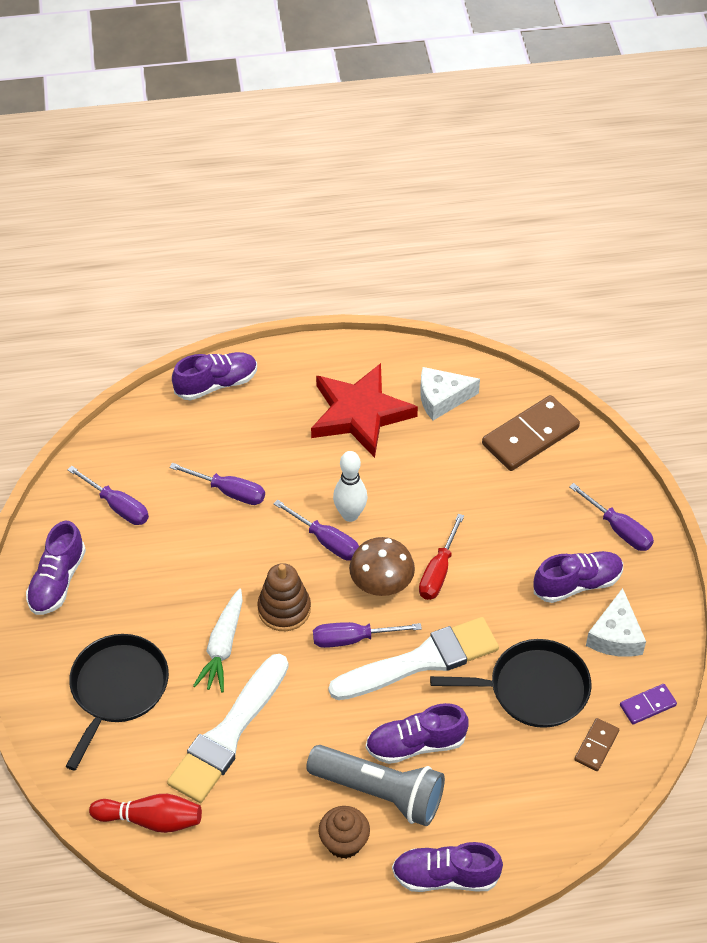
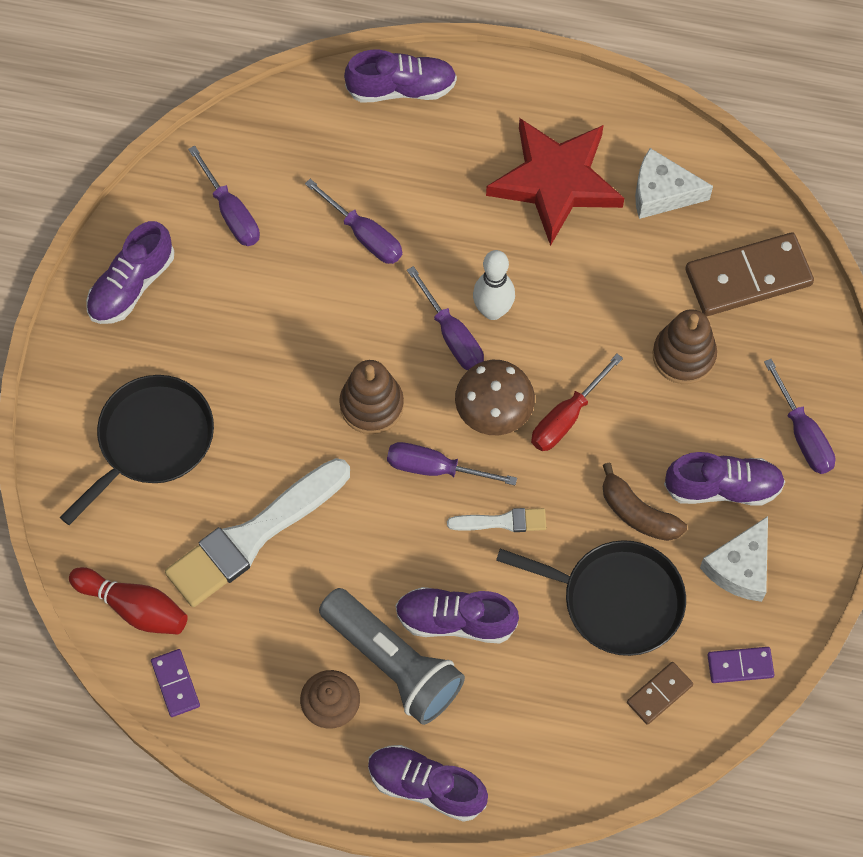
camera: 20 degrees right, 15 degrees up
(209, 867) = (175, 684): none -> purple domino
(223, 646) = (286, 428): white carrot -> none
(421, 661) = (502, 521): white brush -> white brush, size x0.47
(507, 502) = (683, 355): none -> brown stacking toy
(522, 622) = (637, 513): none -> brown banana

